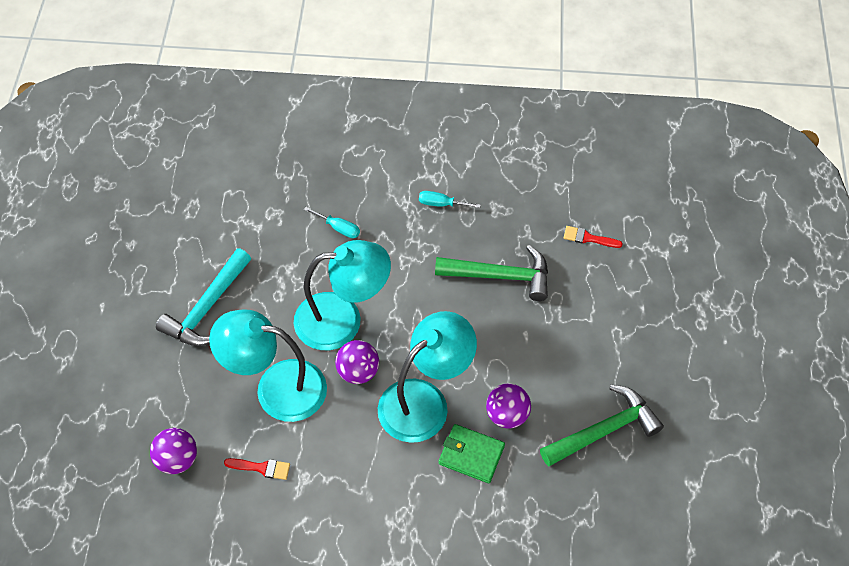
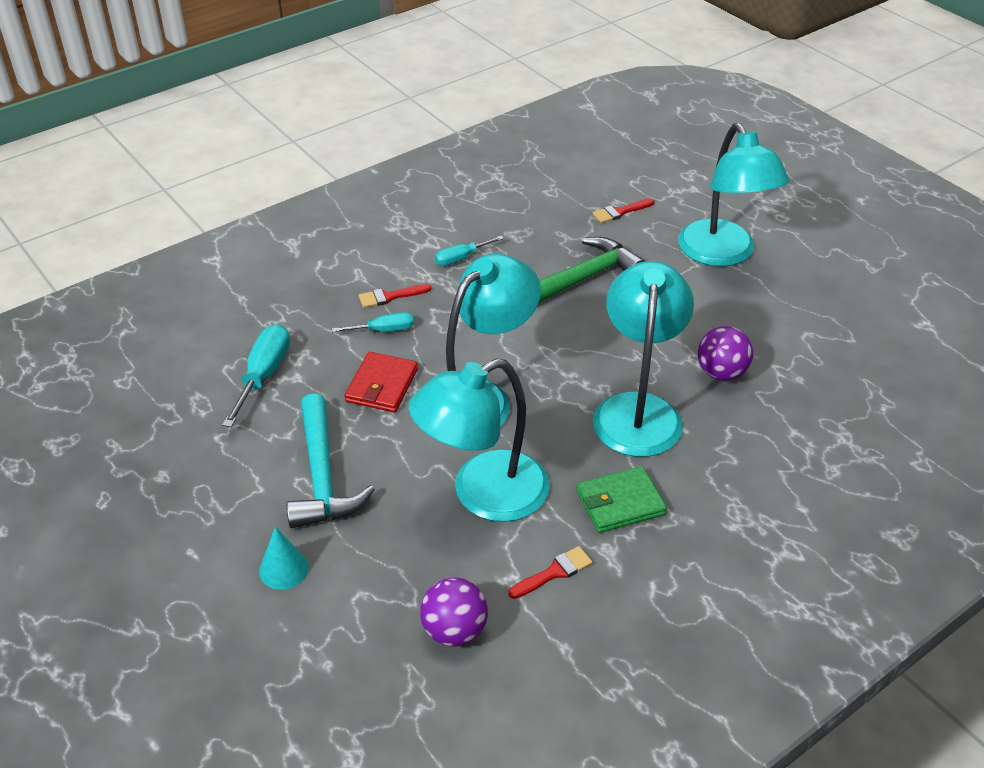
camera: 40 degrees left, 15 degrees down
(134, 352) = (283, 569): none -> turquoise cone
(242, 212) = (263, 375): none -> turquoise screwdriver
(298, 269) = (382, 385): none -> red wallet
(358, 371) = (547, 428): purple ball -> none
(367, 204) = (390, 296): none -> red brush
(471, 455) = (732, 422): green wallet -> green wallet (620, 503)
(604, 430) = (810, 332): green hammer -> none
(619, 324) = (723, 254): none -> turquoise lamp

